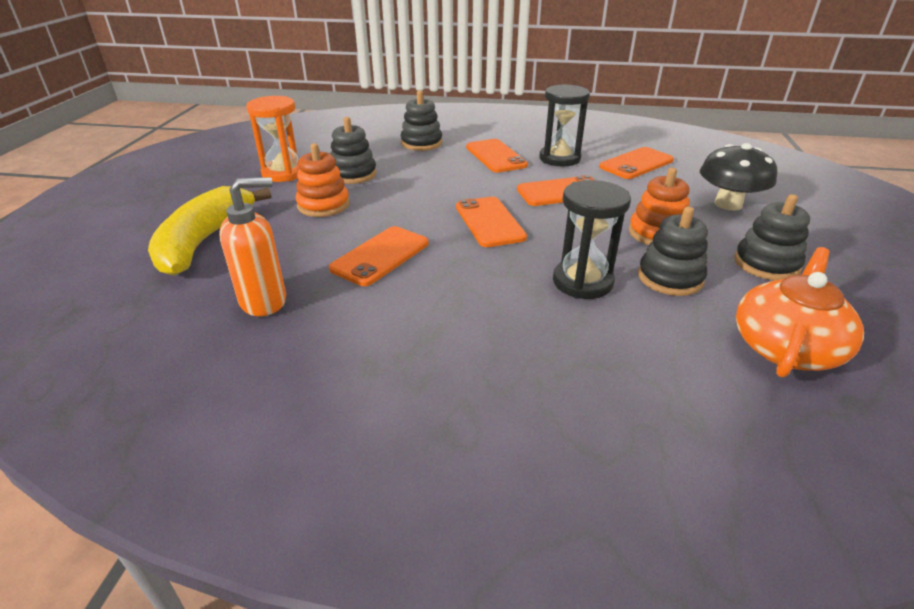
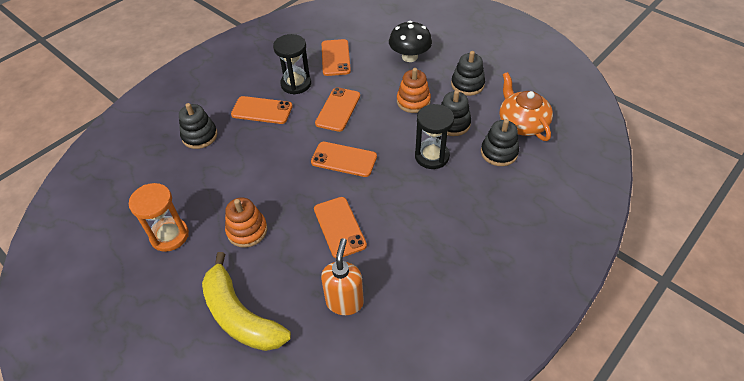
camera: 55 degrees left, 15 degrees up
(353, 174) = (213, 196): black stacking toy -> black stacking toy (499, 152)

